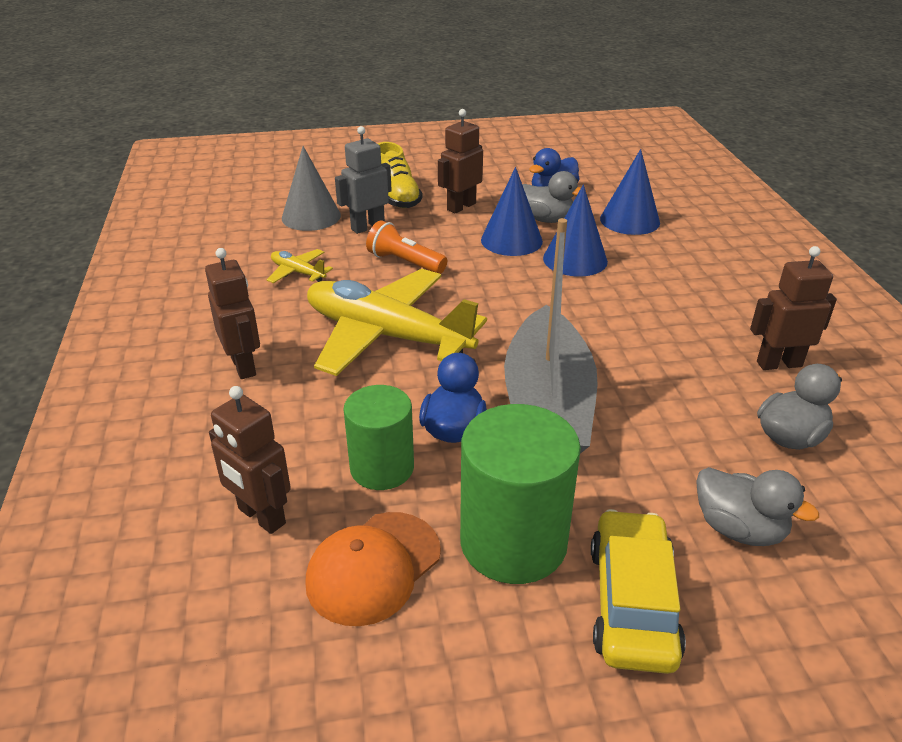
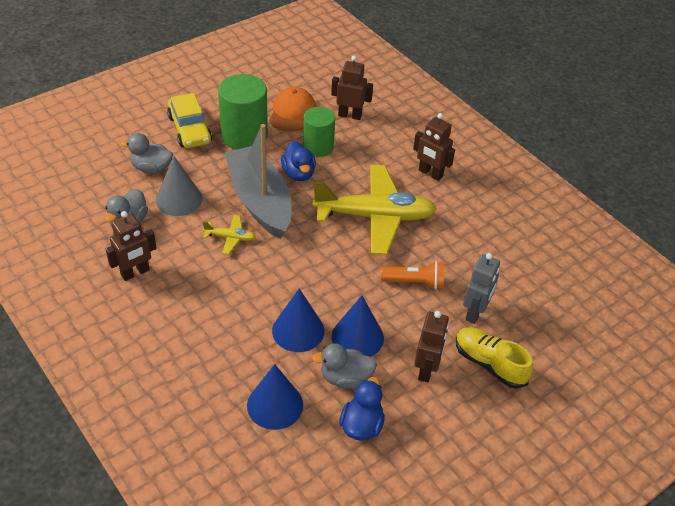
camera: 150 degrees right, 10 degrees up
(298, 273) = (473, 247): yellow plane -> yellow plane (230, 238)
(311, 216) = (527, 309): grey cone -> grey cone (179, 199)

